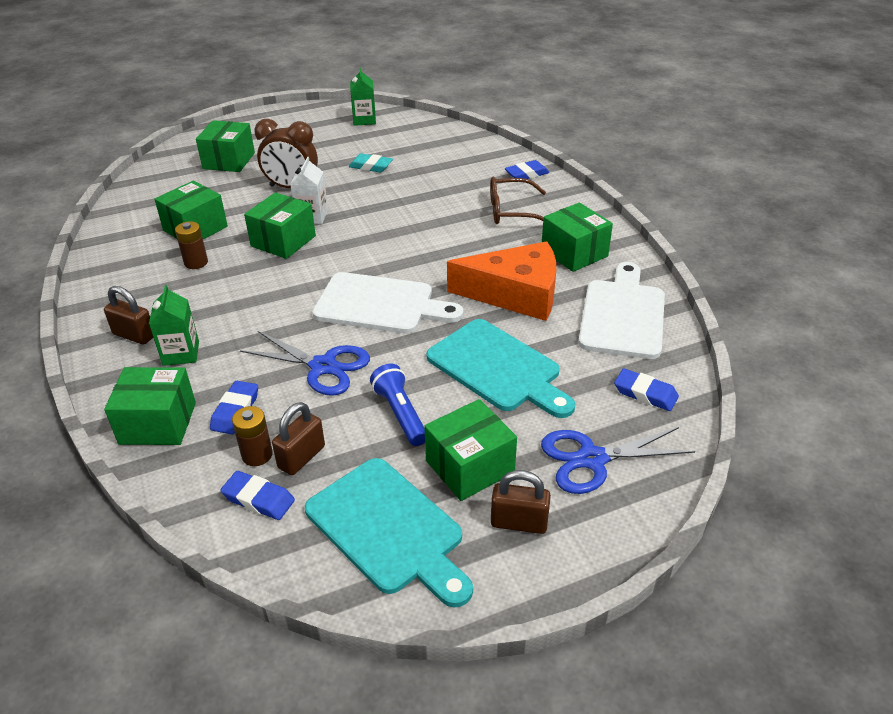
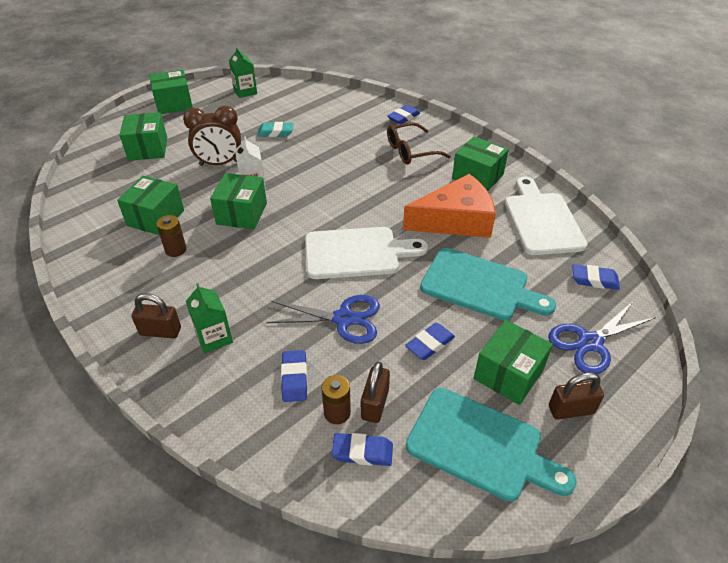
camera: 20 degrees left, 5 degrees up
(158, 423) = (233, 408): green box -> green box (174, 104)
(400, 414) = (430, 344): blue flashlight -> blue eraser

